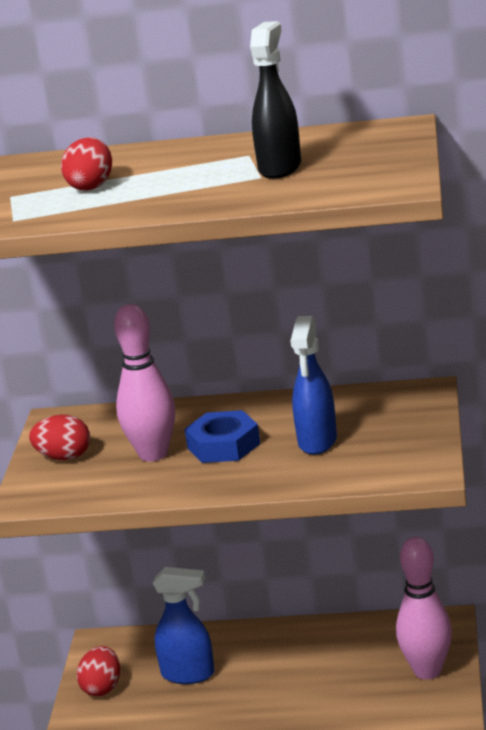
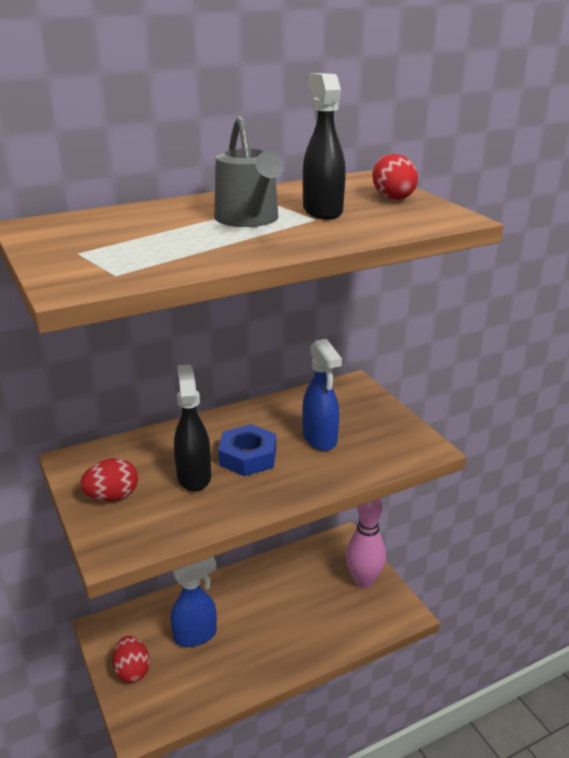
camera: 35 degrees left, 5 degrees up
(91, 186) = (158, 238): red egg -> red egg (392, 197)
(153, 454) = (194, 477): pink bowling pin -> black spray bottle
(196, 173) = (249, 220): none -> grey watering can

